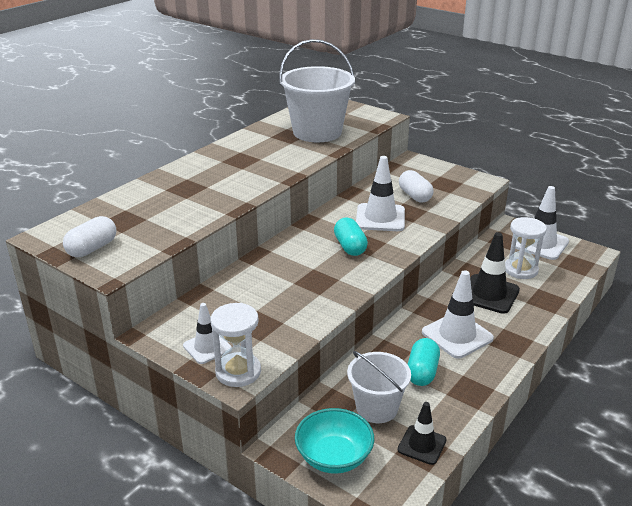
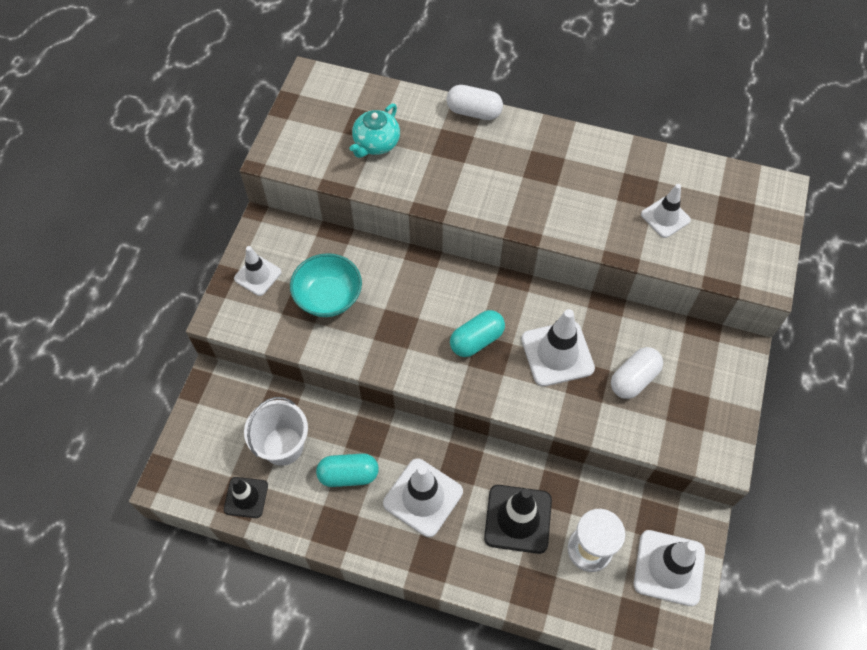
camera: 70 degrees right, 30 degrees up
(92, 248) = (305, 124): white capsule -> white capsule (474, 112)
(151, 219) = (376, 144): none -> turquoise teapot
(238, 372) = (232, 312): white hourglass -> none
(317, 132) = (665, 217): white bucket -> white traffic cone
(334, 457) = (211, 427): turquoise bowl -> turquoise bowl (328, 297)

